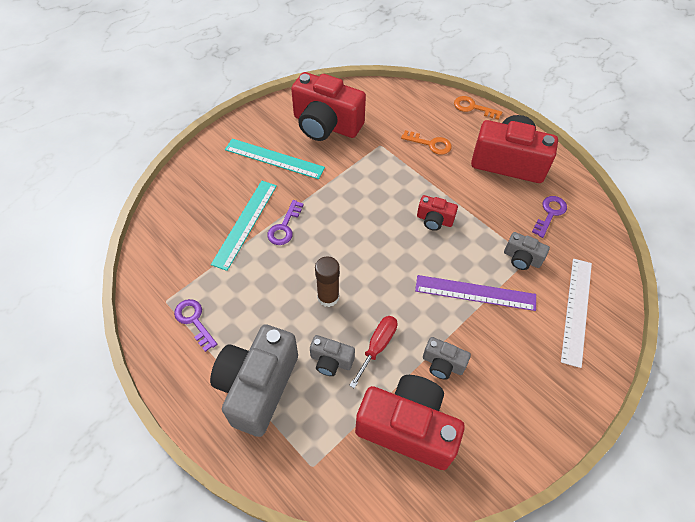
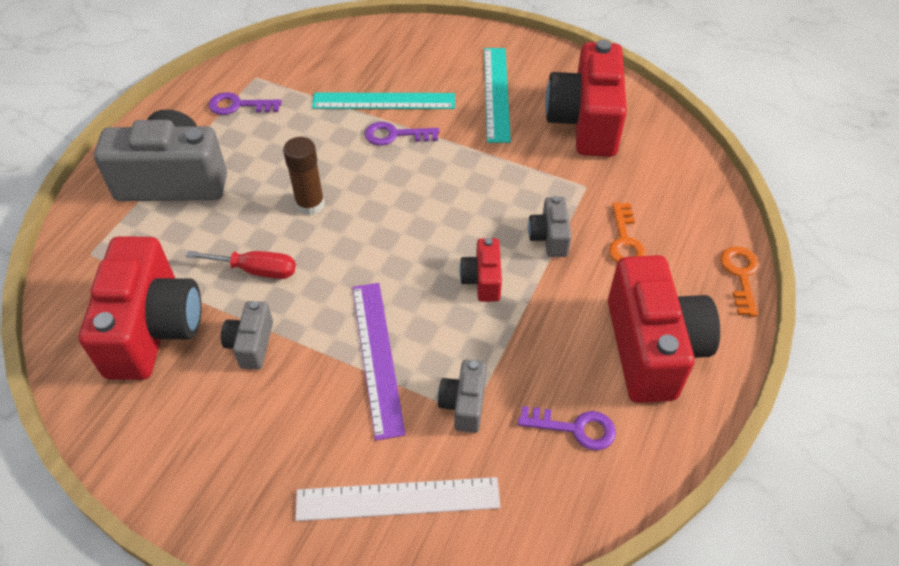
camera: 70 degrees right, 5 degrees down
(194, 321) = (238, 105): purple key -> purple key turned 120 degrees counterclockwise
(331, 361) = (223, 232): grey camera -> grey camera (549, 237)

